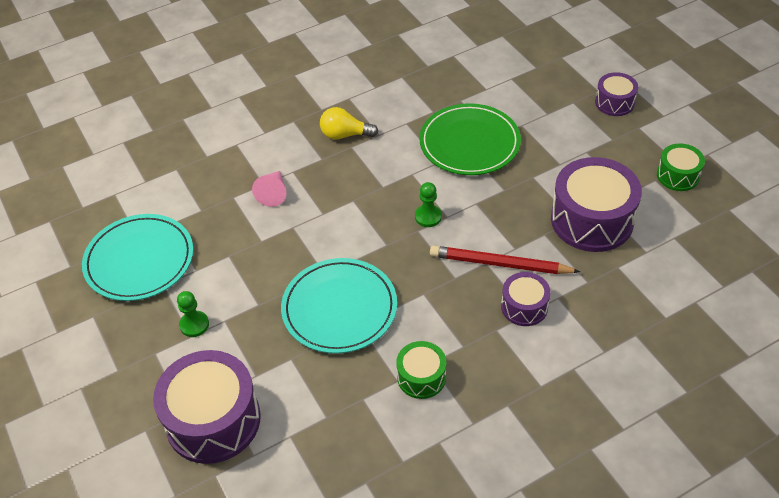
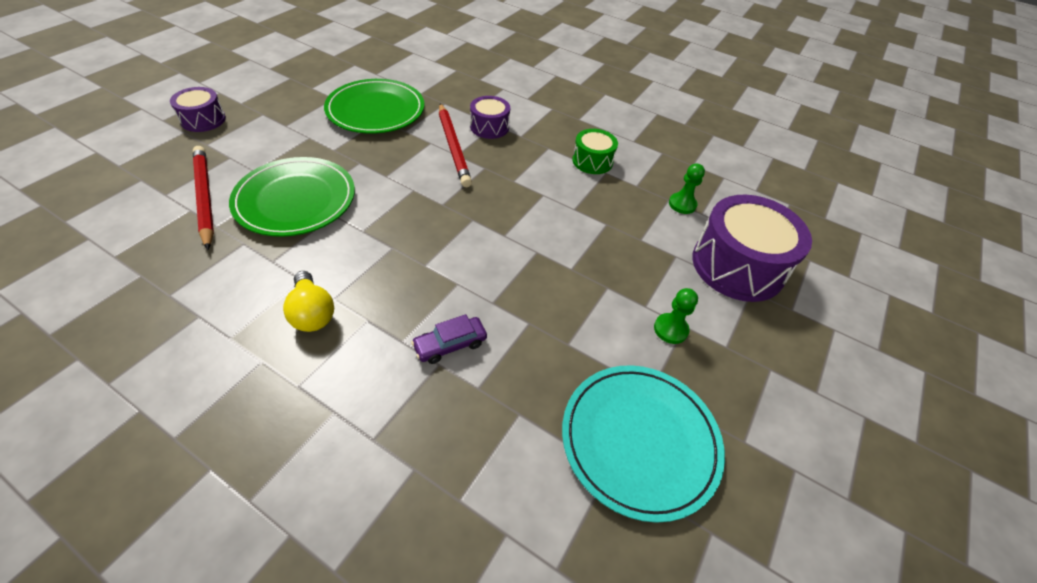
camera: 125 degrees left, 0 degrees up
(273, 193) = (450, 344): pink cone -> purple car
(339, 308) = (567, 227): turquoise plate -> none
(428, 217) = (420, 202): green pawn -> green pawn (682, 204)
(498, 97) = (205, 197): none -> red pencil
(592, 220) = (376, 110): purple drum -> green plate
(678, 175) = (302, 78): green drum -> none

